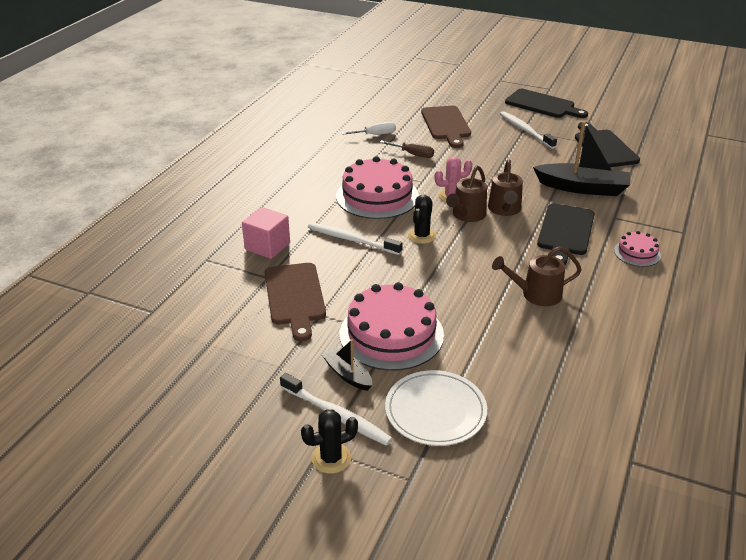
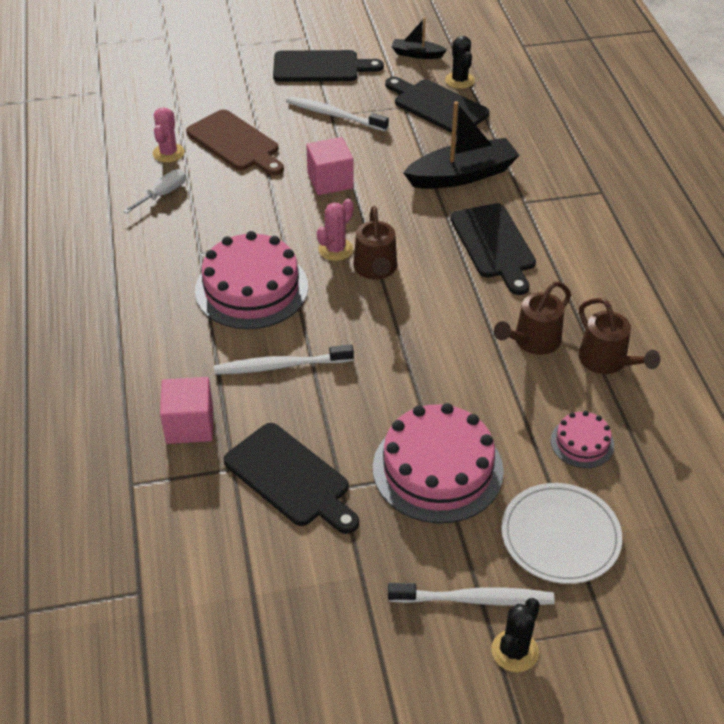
camera: 35 degrees left, 10 degrees up
(295, 297) = (291, 478): brown cutting board -> black cutting board
(347, 374) = (440, 544): black boat -> black boat (417, 54)
(400, 117) = (168, 153): none -> pink cactus
(413, 154) = (237, 206): brown screwdriver -> none
(421, 236) = (353, 322): black cactus -> black cactus (459, 80)
(486, 161) = (330, 181): none -> pink cube
(504, 210) = (408, 243): brown watering can -> brown watering can (607, 362)
(637, 253) = (581, 240): pink cake -> pink cake (582, 443)

